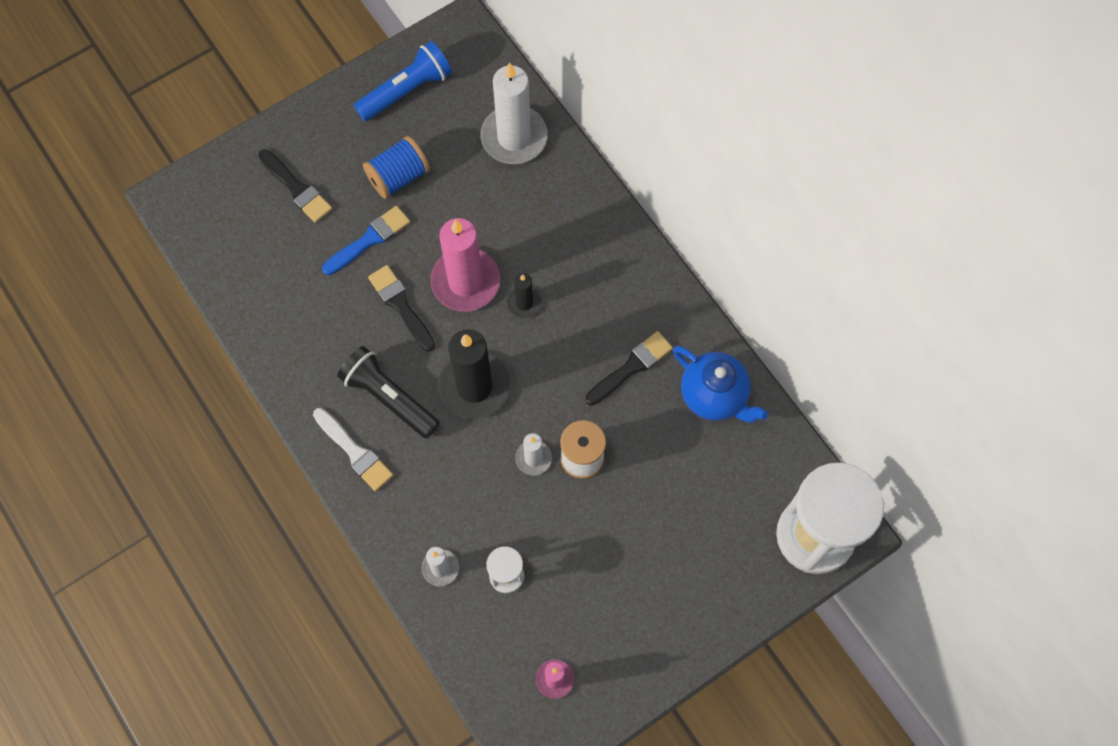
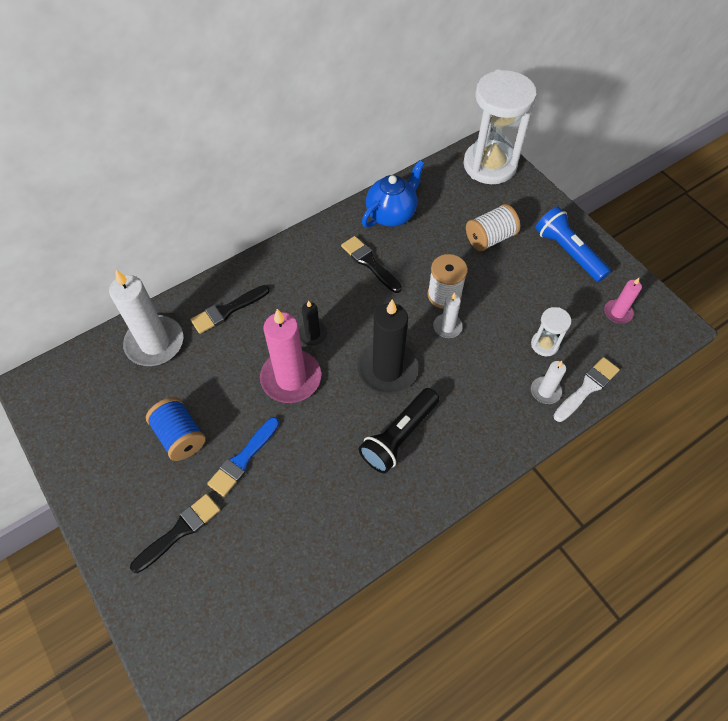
camera: 90 degrees left, 10 degrees down
(354, 452) = (451, 463): white brush -> white brush (587, 388)
(369, 239) = (243, 459): blue brush -> blue brush turned 105 degrees counterclockwise
(401, 305) = (311, 429): black brush -> black brush (227, 310)
(407, 90) = (88, 432): blue flashlight -> blue flashlight (568, 252)
(677, 523) = (490, 238): none -> white spool

